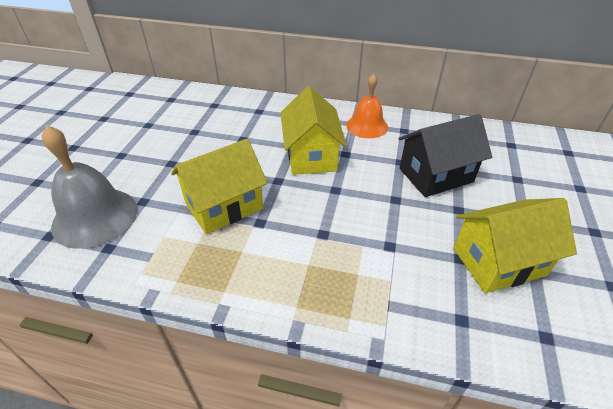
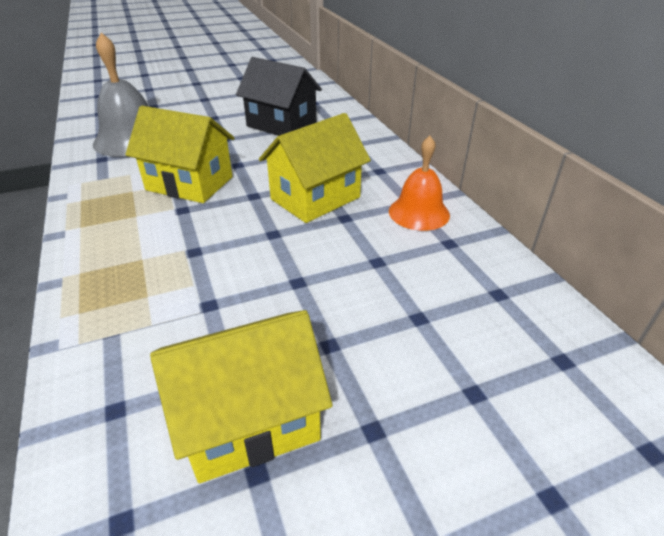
camera: 55 degrees right, 5 degrees down
(436, 175) = (383, 300): black house -> black house (281, 125)
(498, 261) = (249, 419): yellow house -> yellow house turned 60 degrees counterclockwise

